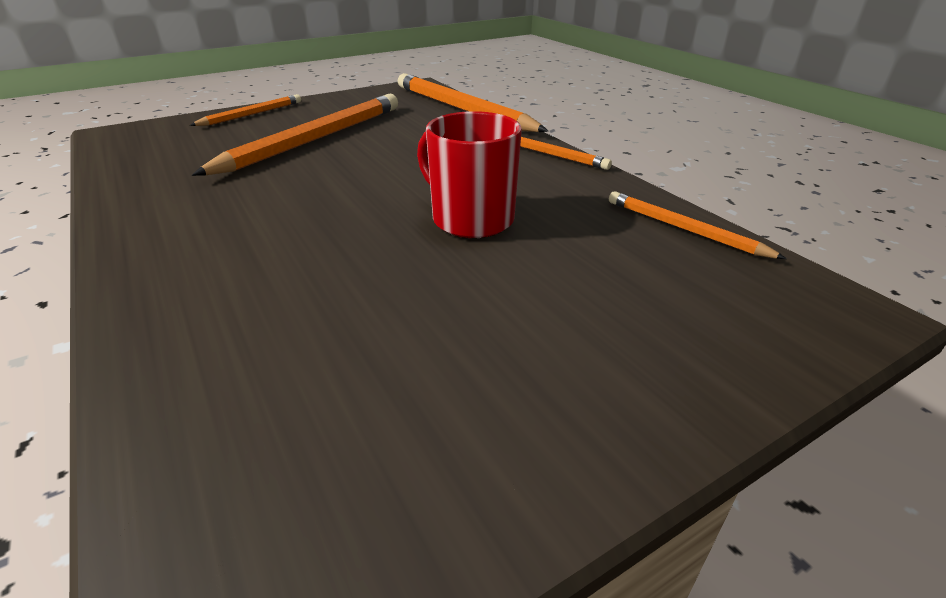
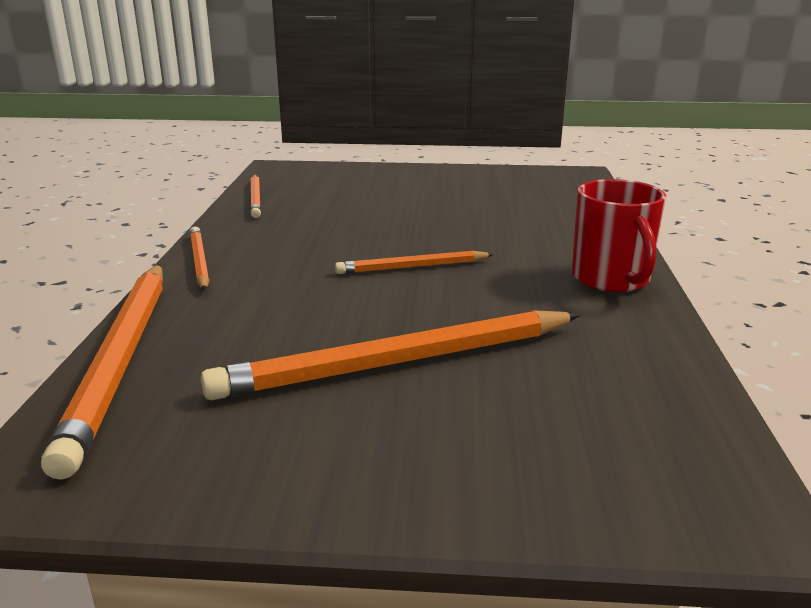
camera: 145 degrees left, 10 degrees down
(251, 114) = (452, 484): orange pencil -> orange pencil (412, 267)
(471, 219) = (366, 233): red mug -> red mug (611, 279)

